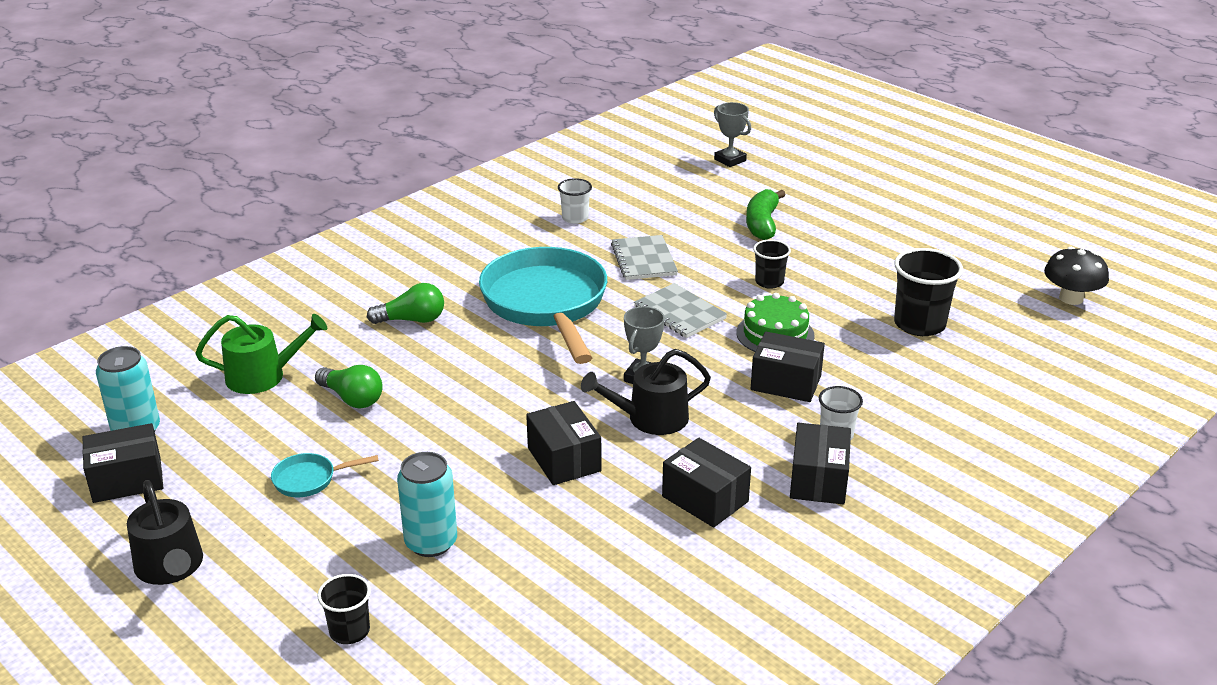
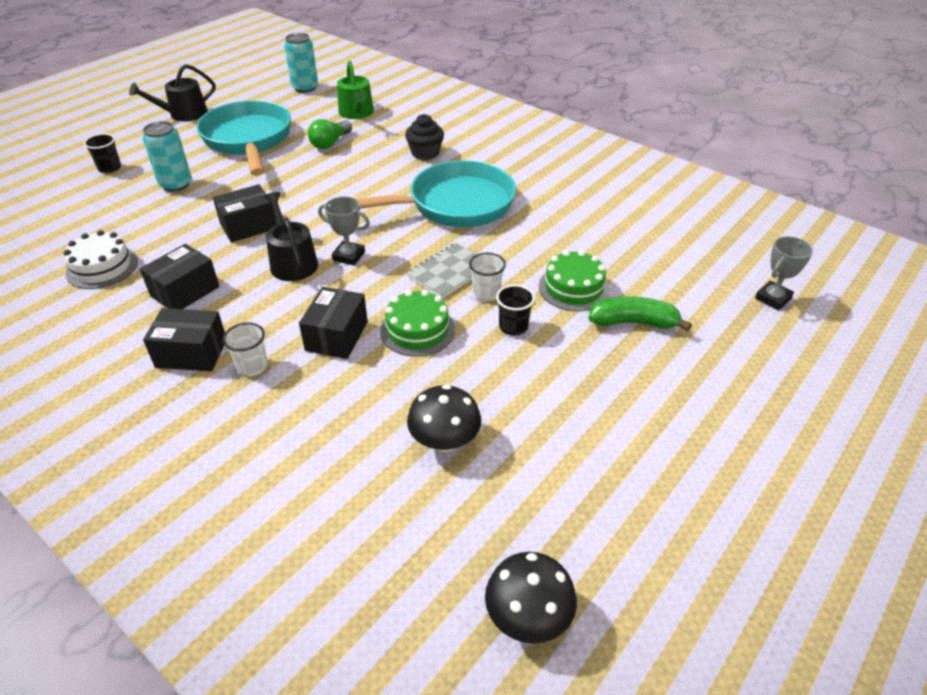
camera: 85 degrees right, 10 degrees up
(127, 479) = (261, 92): black box -> none
(309, 480) = (248, 140): turquoise pan -> turquoise pan, size x2.50
(412, 320) = (425, 153): green light bulb -> black cupcake
(575, 218) = (600, 209): white cup -> white cup (486, 293)
(643, 260) = (537, 249): grey notebook -> none
(646, 584) = (102, 267): none -> white cake
(711, 246) = (573, 288): none -> green cake
(919, 324) = (444, 441): black cup -> black mushroom

